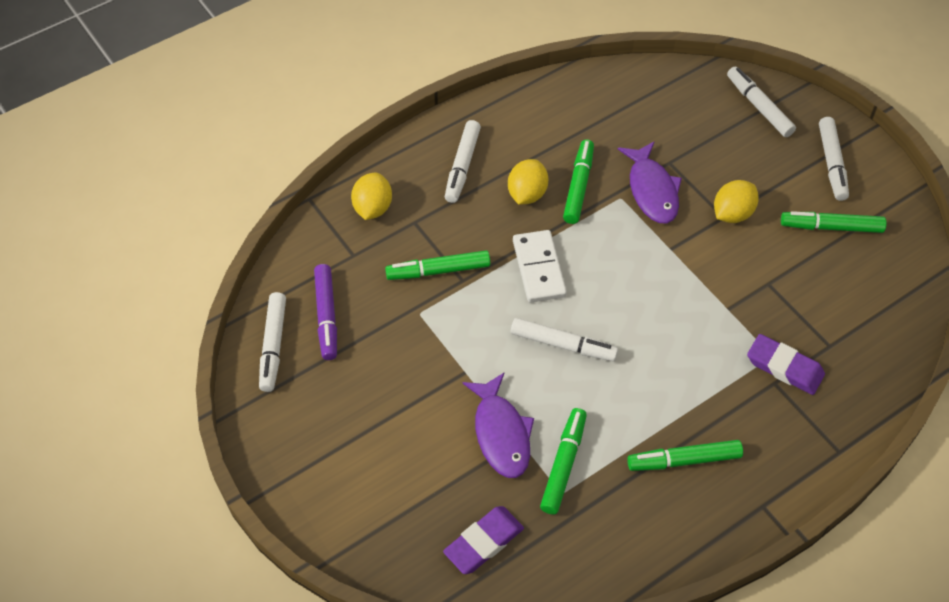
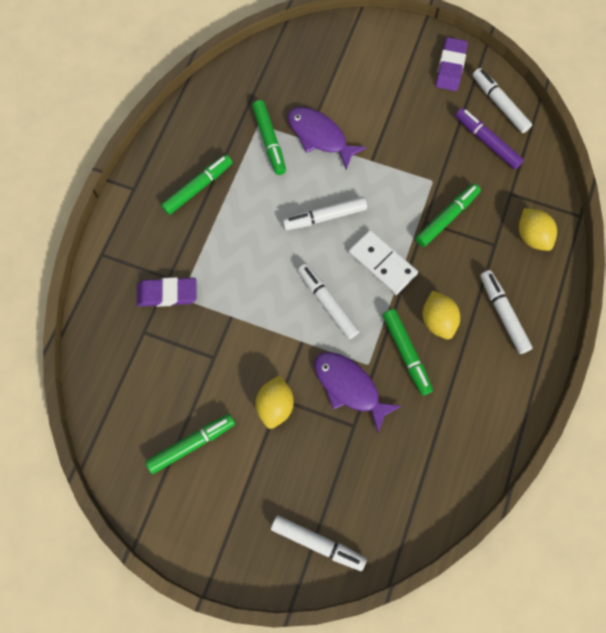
camera: 145 degrees right, 15 degrees up
(484, 542) = (283, 72): purple eraser -> purple eraser (450, 67)
(831, 163) = (223, 516): white marker -> white marker (327, 303)

